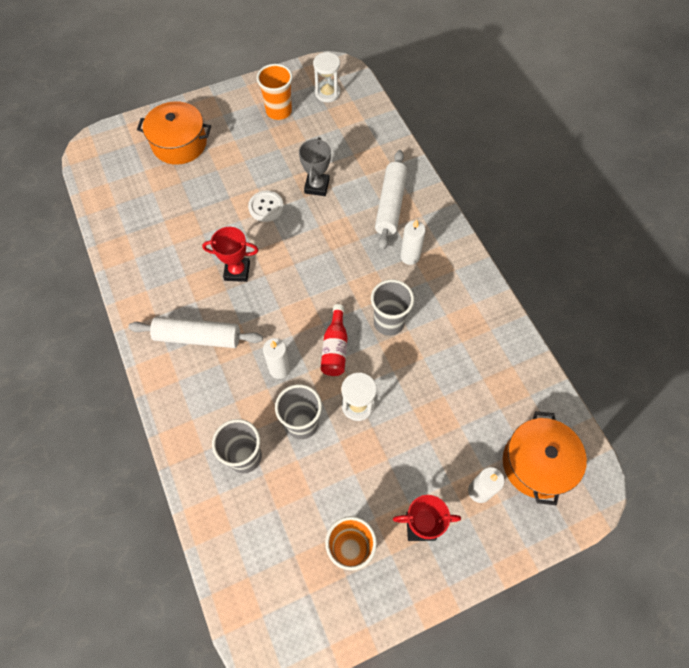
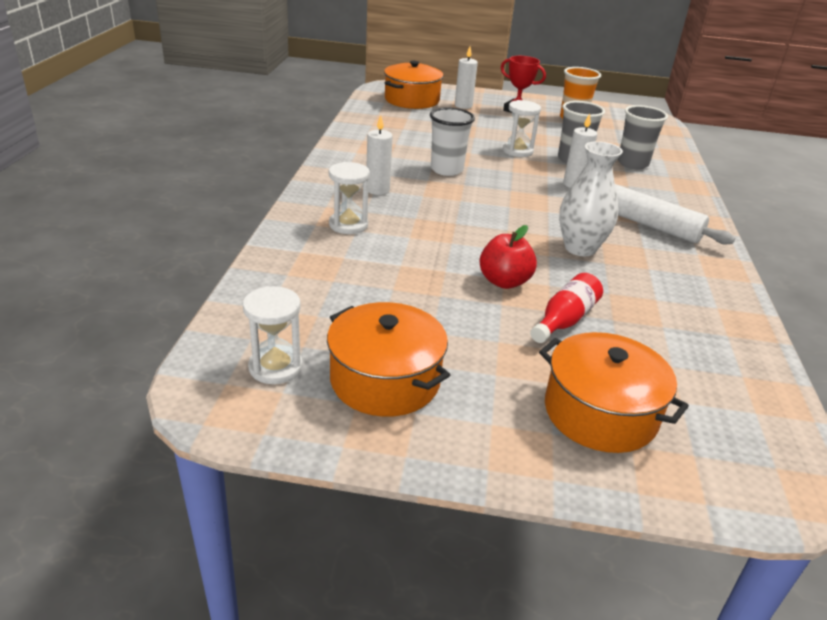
camera: 150 degrees left, 30 degrees down
(237, 271) = (580, 248): red trophy -> white vase
(266, 207) = (504, 281): white button -> red apple
(279, 111) = (385, 380): orange cup -> orange pot
(317, 186) = (418, 272): grey trophy -> none
(335, 348) = (511, 176): red bottle -> red bottle (565, 320)
(388, 322) = (447, 169): grey cup -> white cup
(390, 204) = (348, 225): white rolling pin -> white hourglass

